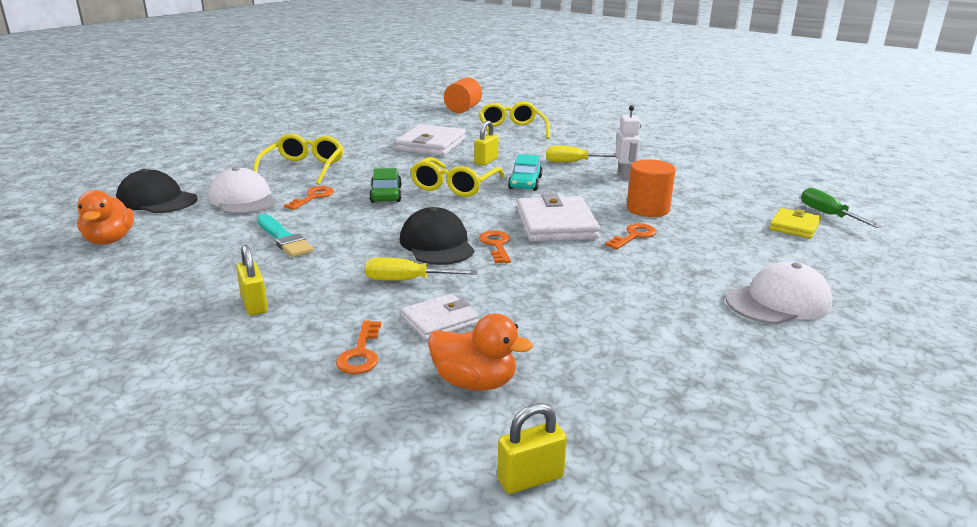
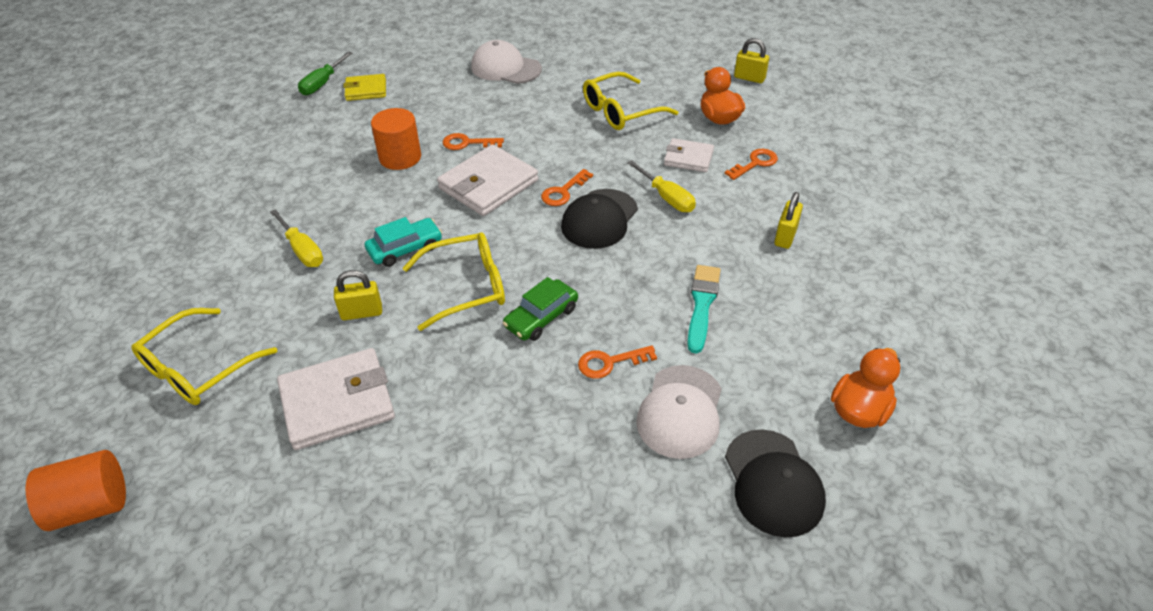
camera: 130 degrees left, 20 degrees up
(303, 168) = (549, 449): yellow glasses -> yellow glasses (621, 111)
(624, 176) = (319, 201): white robot -> none

